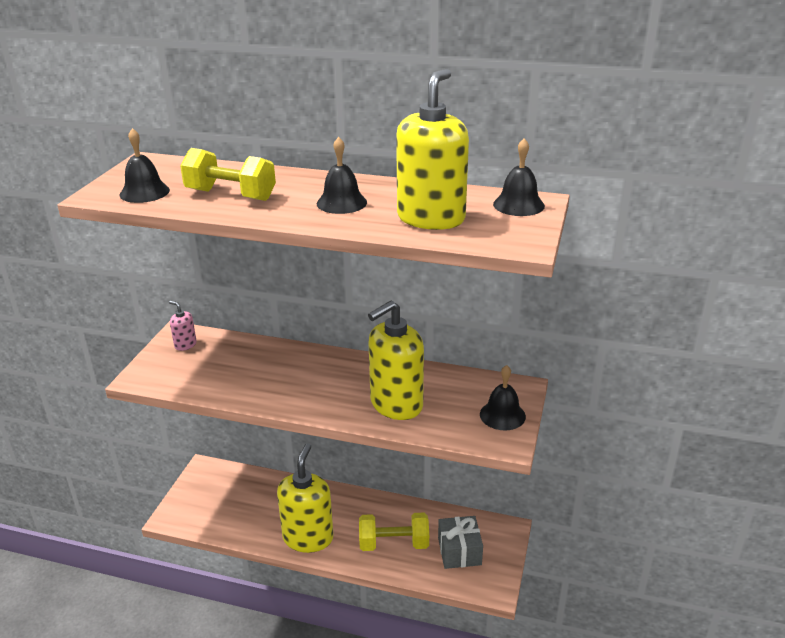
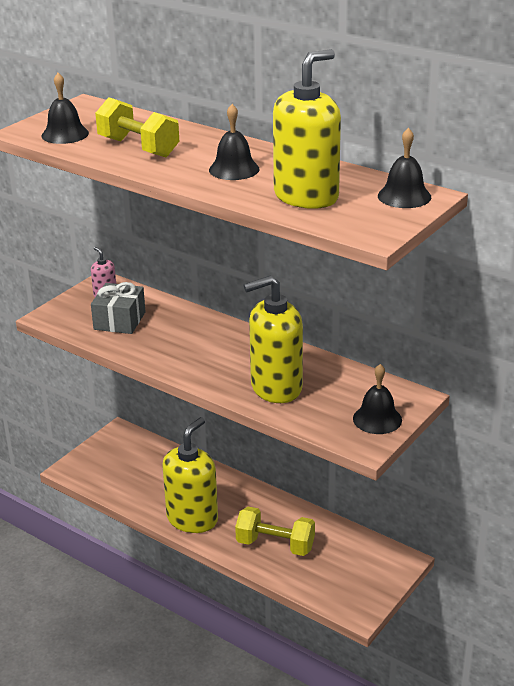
camera: 20 degrees right, 0 degrees up
(459, 551) = (339, 568): grey gift -> grey gift (119, 321)

